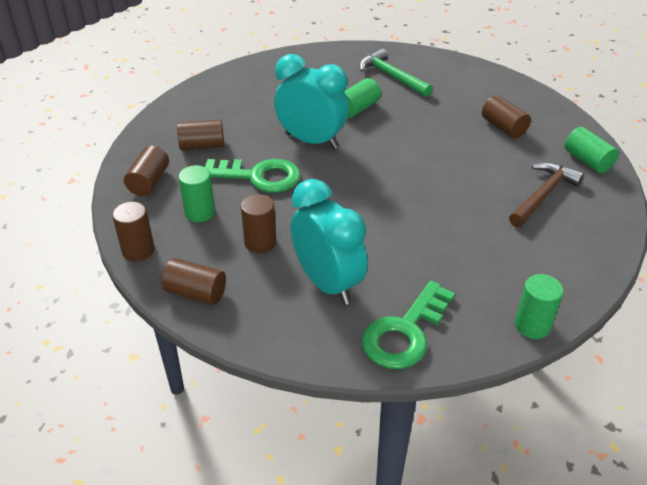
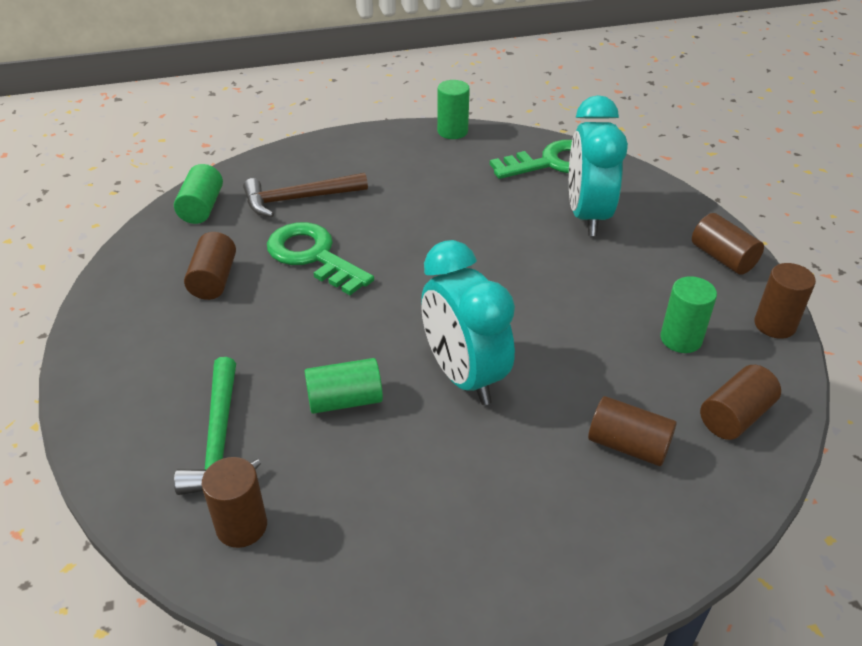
camera: 145 degrees left, 0 degrees up
(259, 176) = (576, 354): green key -> green key (313, 256)
(260, 242) = (628, 276): brown cylinder -> brown cylinder (241, 526)

